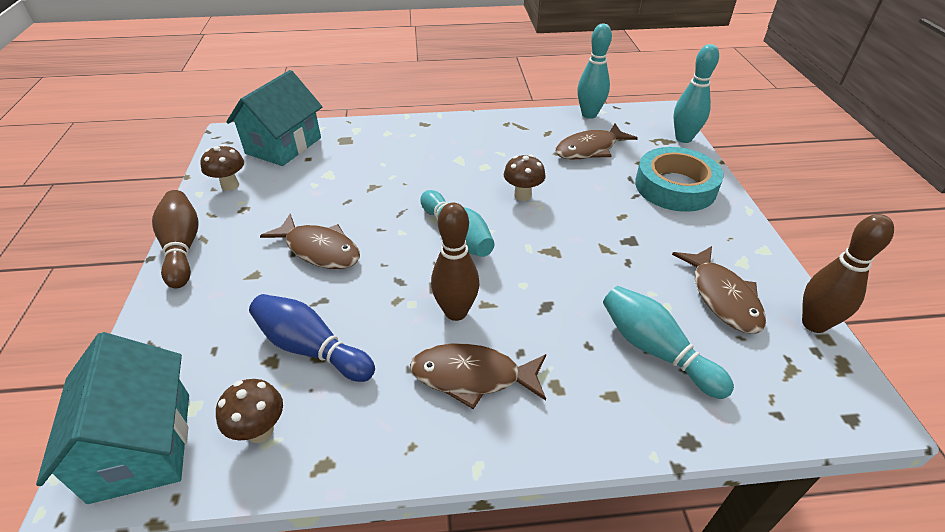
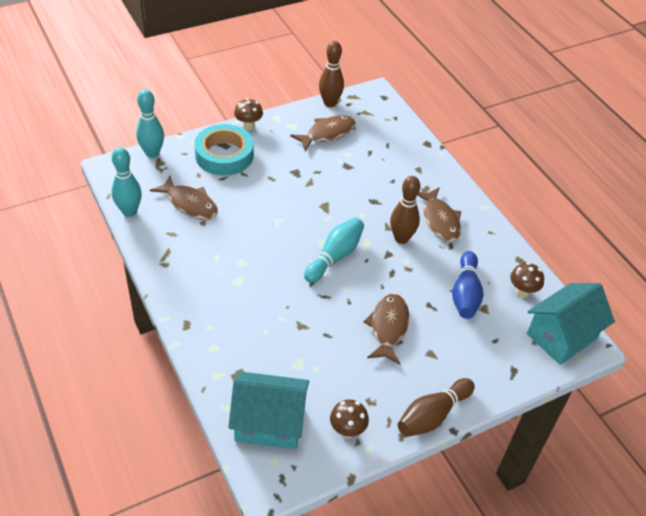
camera: 115 degrees left, 5 degrees up
(522, 195) = (271, 232): brown mushroom -> brown mushroom (248, 126)
(655, 350) = (381, 156): turquoise bowling pin -> none

